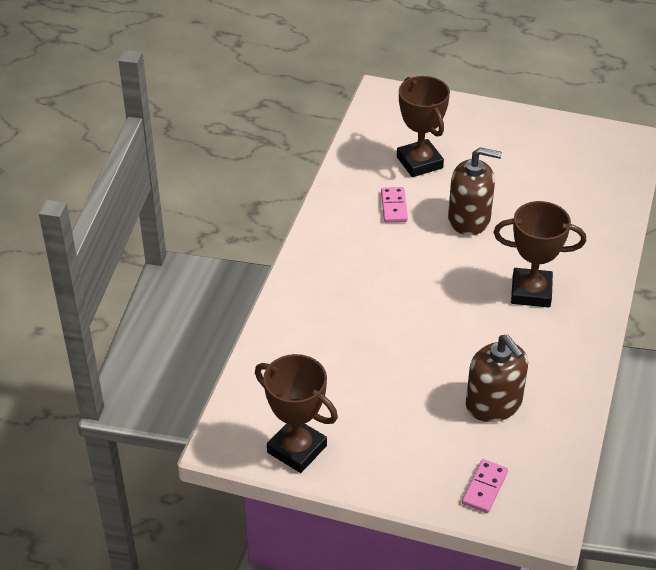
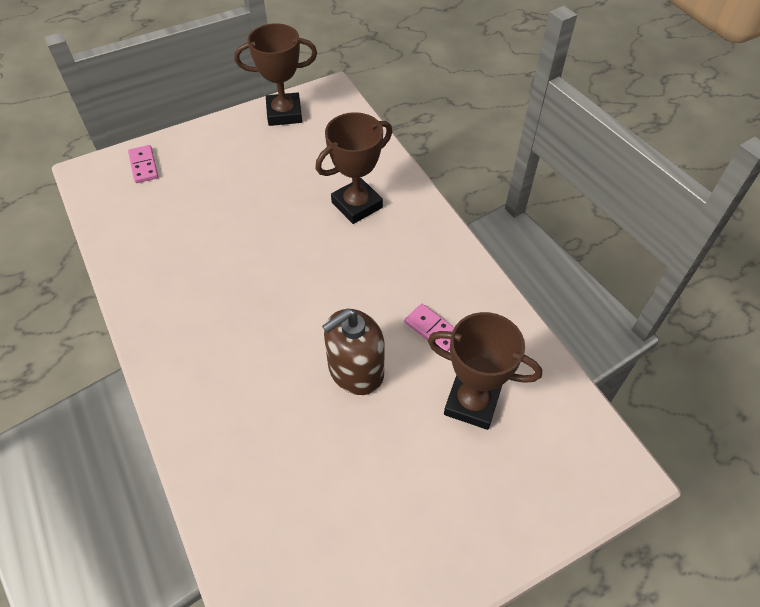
camera: 135 degrees right, 10 degrees up
(493, 404) = (182, 220): brown soap dispenser -> none
(531, 292) = (230, 333): brown trophy -> brown trophy (357, 205)

